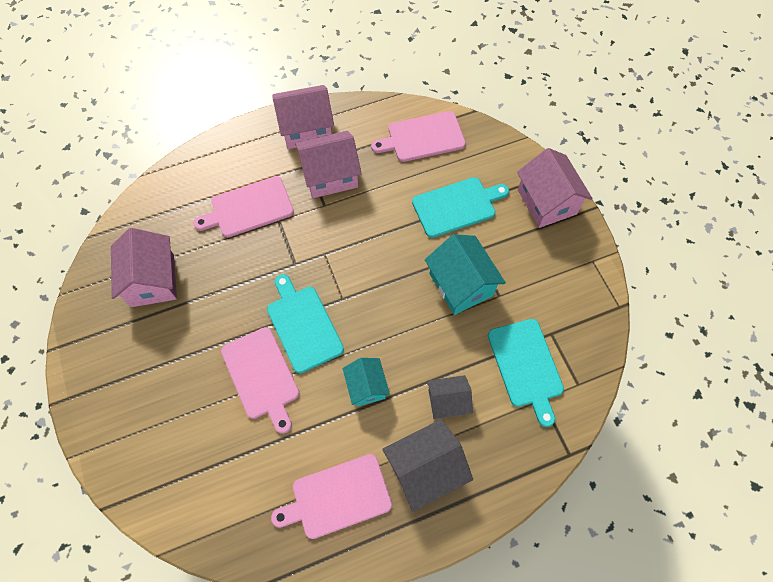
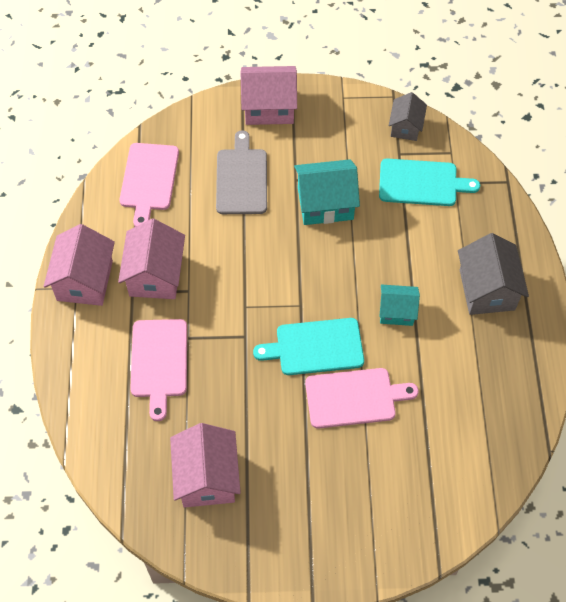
camera: 70 degrees left, 5 degrees down
(152, 280) = (207, 477): pink house -> pink house turned 75 degrees clockwise
(337, 497) = (490, 365): pink cutting board -> none
(447, 402) = (433, 252): grey house -> grey house (405, 127)
(456, 206) = (241, 178): turquoise cutting board -> grey cutting board

